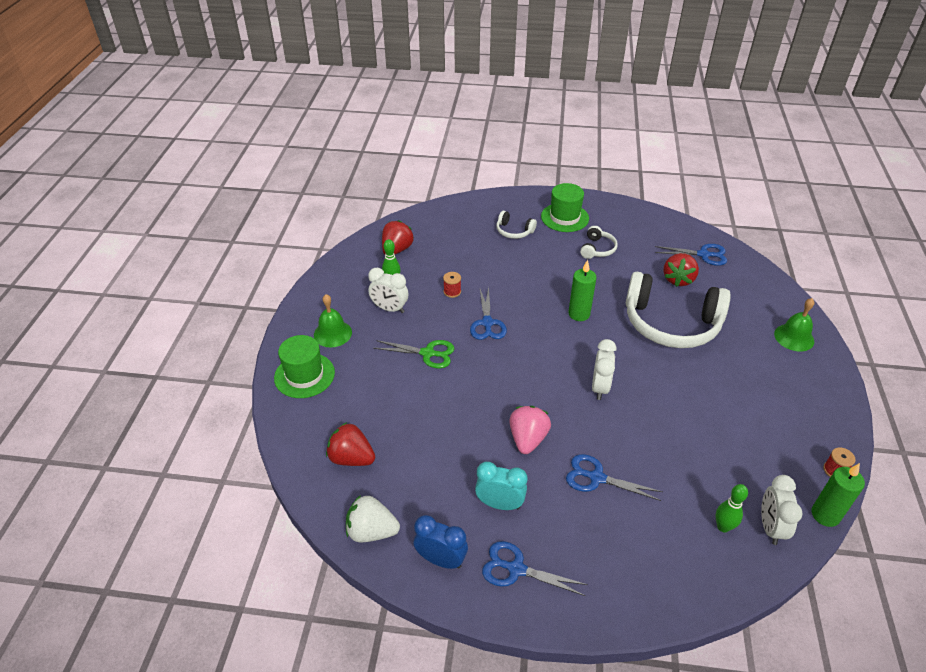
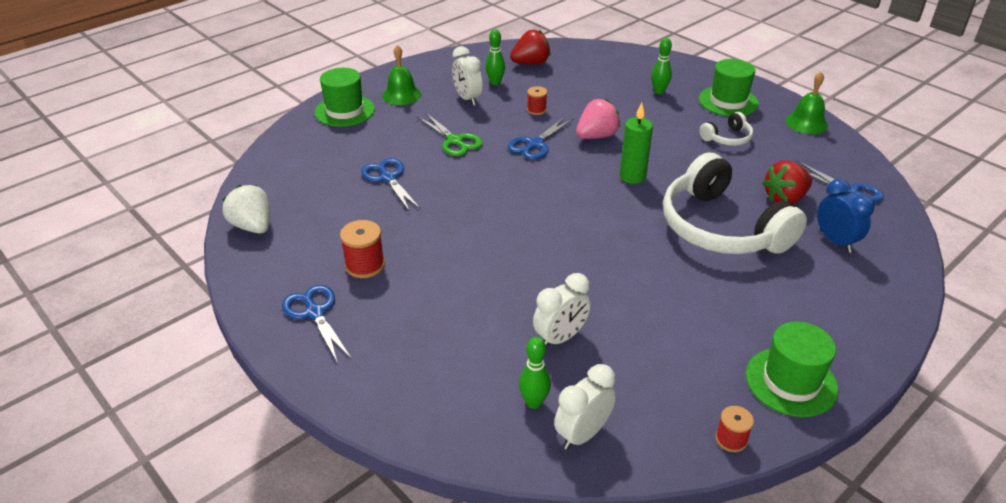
camera: 40 degrees right, 5 degrees down
(351, 458) = (303, 176): red strawberry -> none
(441, 560) = (272, 272): blue clock -> blue clock (835, 241)
(500, 504) = (365, 265): turquoise clock -> red spool
(514, 231) = (659, 91): white headphones -> green bowling pin
(527, 439) = (451, 237): pink strawberry -> pink strawberry (596, 136)
(596, 477) = (469, 296): blue scissors -> blue scissors (388, 178)
(600, 387) = (571, 237): white clock -> white clock (560, 338)
(794, 337) = (859, 309): green bell -> green bell (806, 123)
(817, 410) = (791, 382): none -> green hat
(825, 515) = (660, 465): green candle -> none

